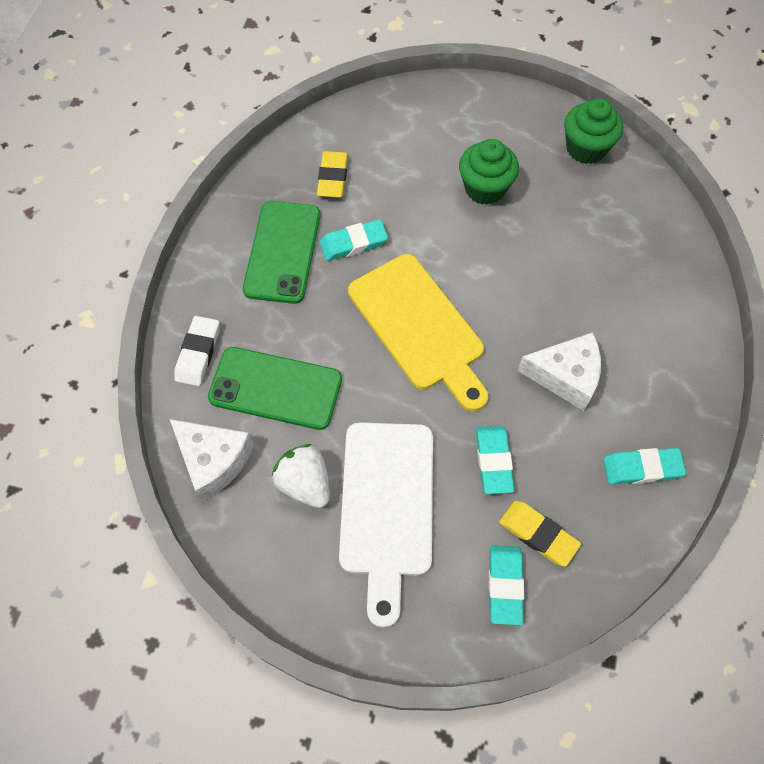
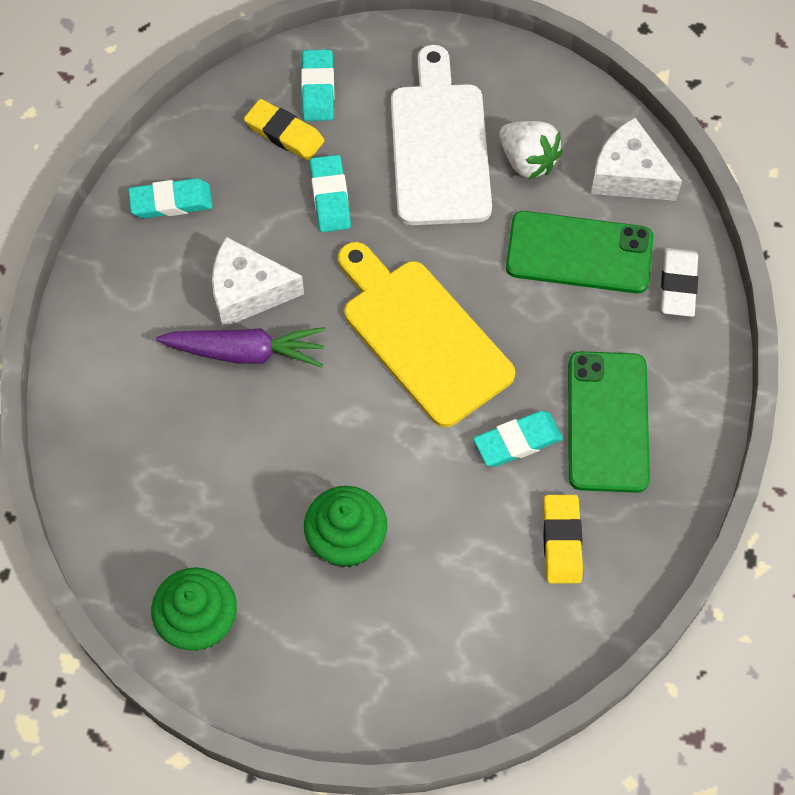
camera: 175 degrees right, 0 degrees up
(564, 325) = (246, 352): none -> purple carrot

